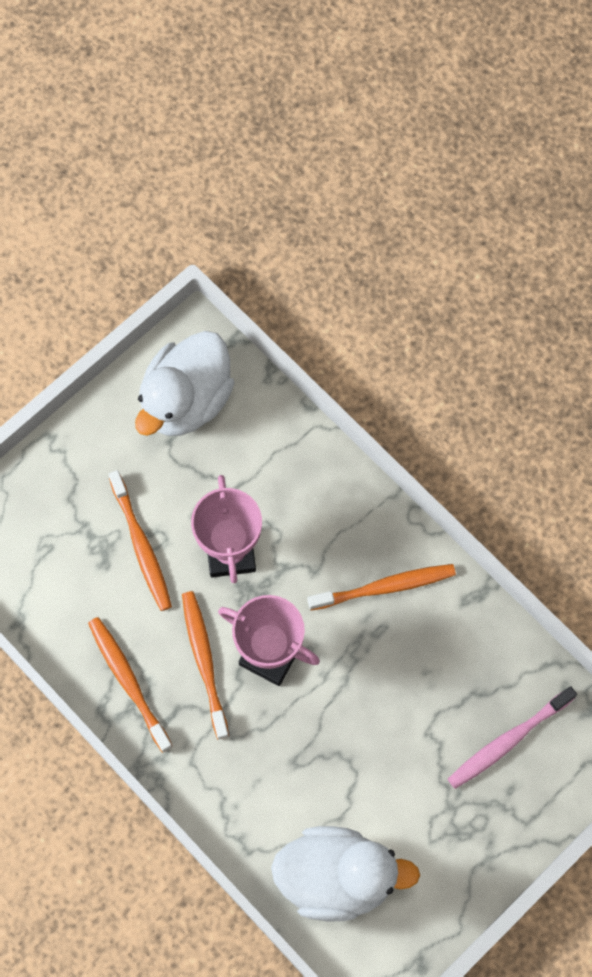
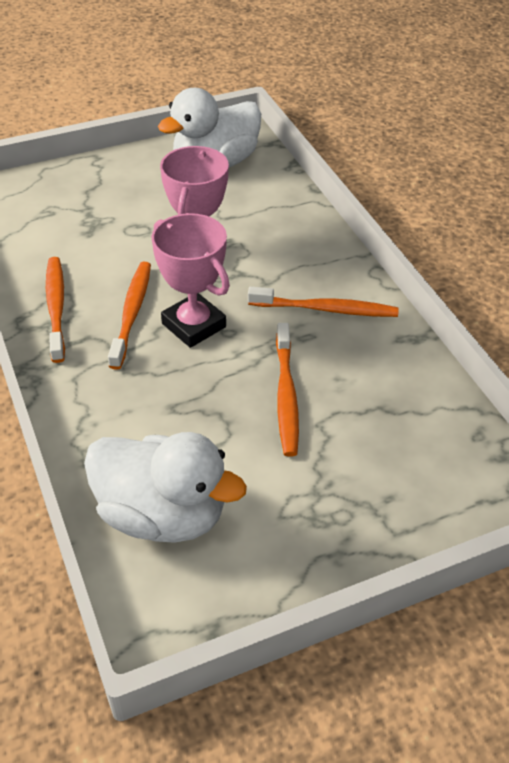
camera: 20 degrees right, 25 degrees down
(141, 546) = (126, 230): orange toothbrush -> orange toothbrush (286, 396)
(508, 741) = (402, 455): pink toothbrush -> none

